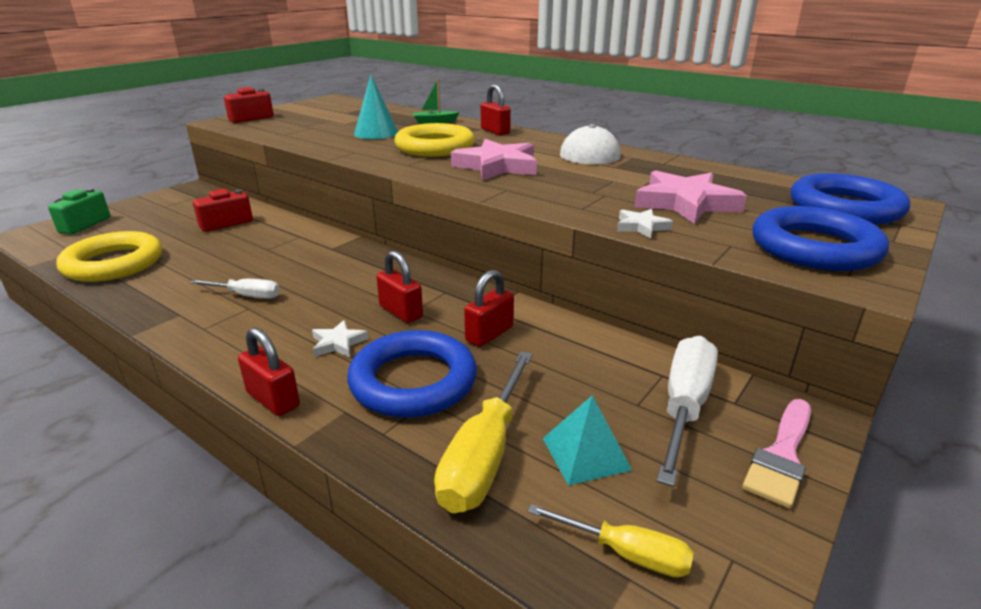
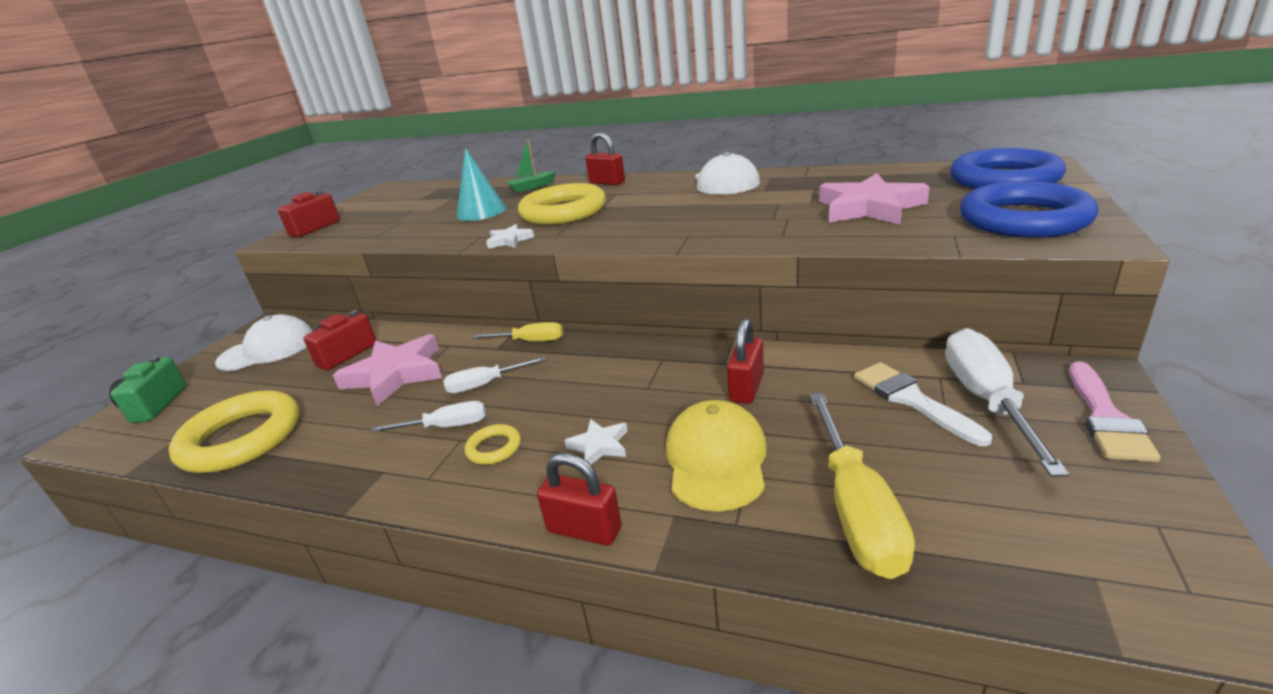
camera: 15 degrees left, 0 degrees up
(180, 206) = (268, 349): none -> white cap
(264, 321) = (494, 448): none -> yellow ring
(299, 273) = (485, 384): none -> white screwdriver
(401, 312) = (636, 393): red padlock -> none
(413, 381) = (716, 459): blue ring -> yellow cap
(497, 166) = (651, 215): pink star -> pink star (395, 374)
(586, 453) = (946, 474): turquoise pyramid -> none
(617, 386) = (912, 400): none -> white brush
(625, 553) = (1069, 555): yellow screwdriver -> yellow screwdriver (530, 341)
(641, 227) = (858, 239): white star -> white star (509, 240)

